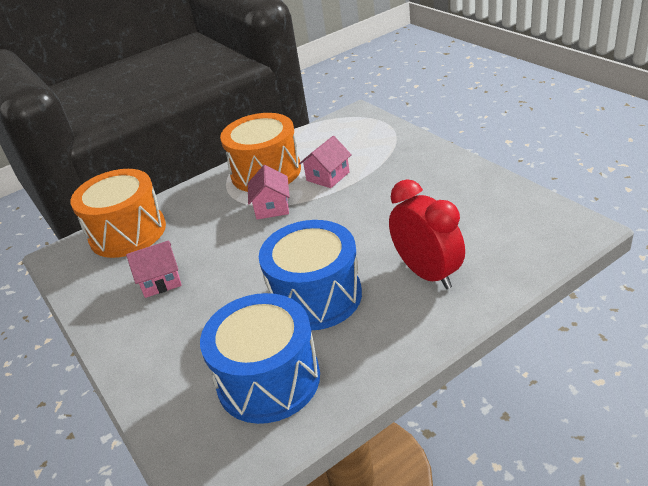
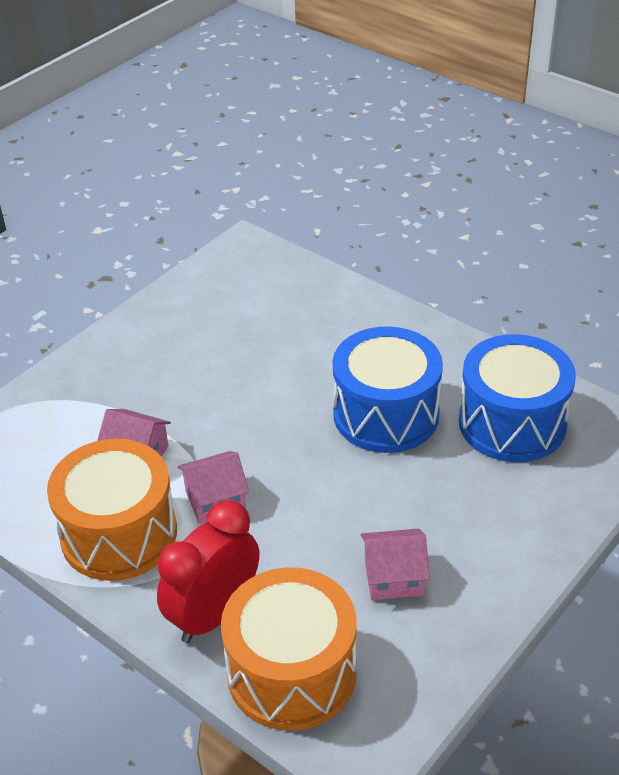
camera: 110 degrees left, 5 degrees up
(160, 281) = (393, 577): pink house -> pink house turned 60 degrees counterclockwise
(427, 273) = (331, 337): red clock -> red clock (214, 614)

